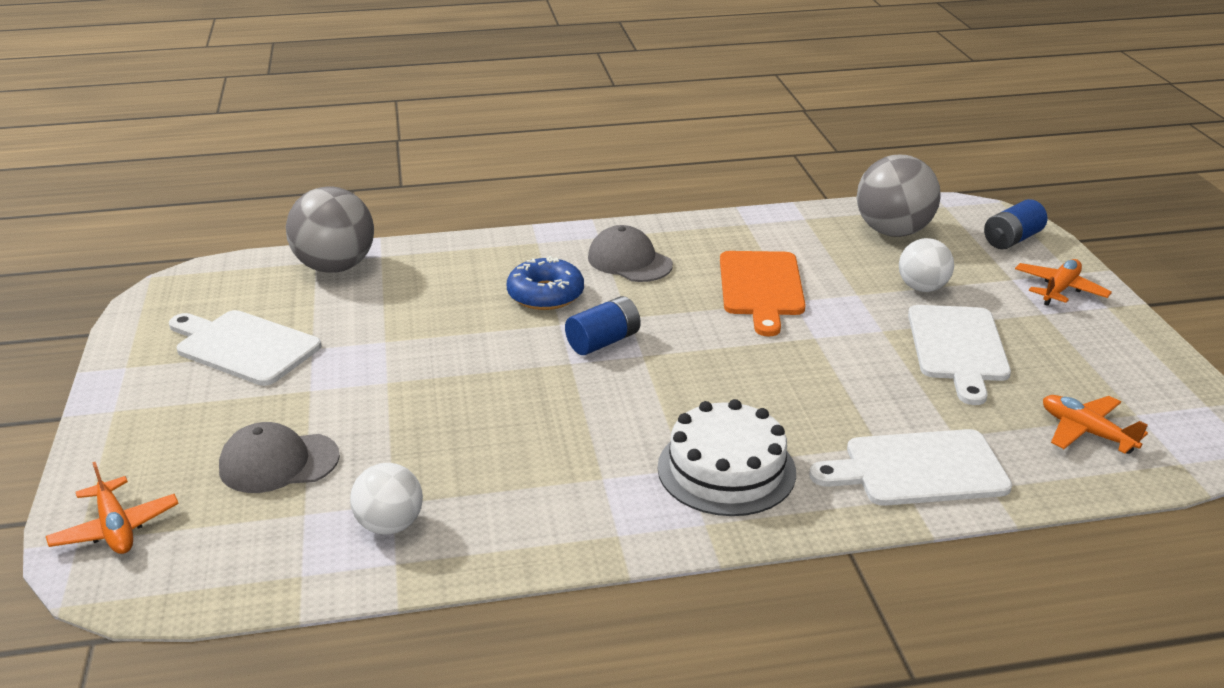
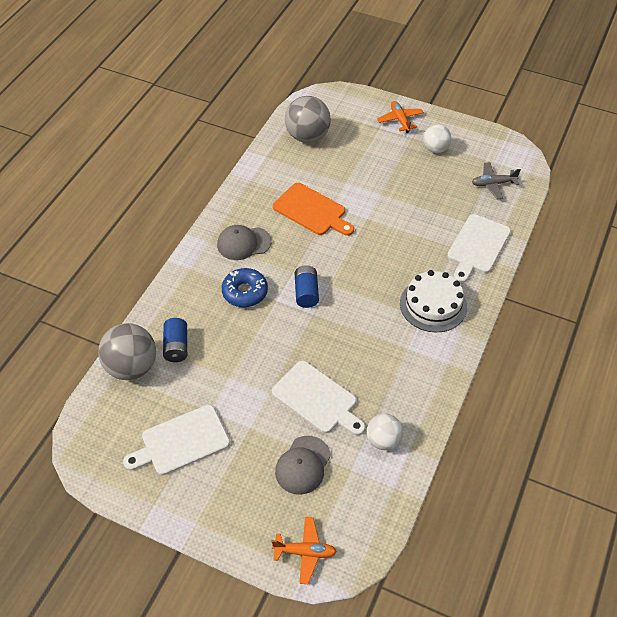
camera: 55 degrees left, 20 degrees up
(922, 288) = (361, 159): white ball -> white ball (435, 149)
(958, 347) = (413, 180): white cutting board -> white cutting board (317, 399)
(1012, 239) = (350, 105): blue battery -> blue battery (176, 346)
(1086, 432) = (493, 184): orange plane -> grey plane

